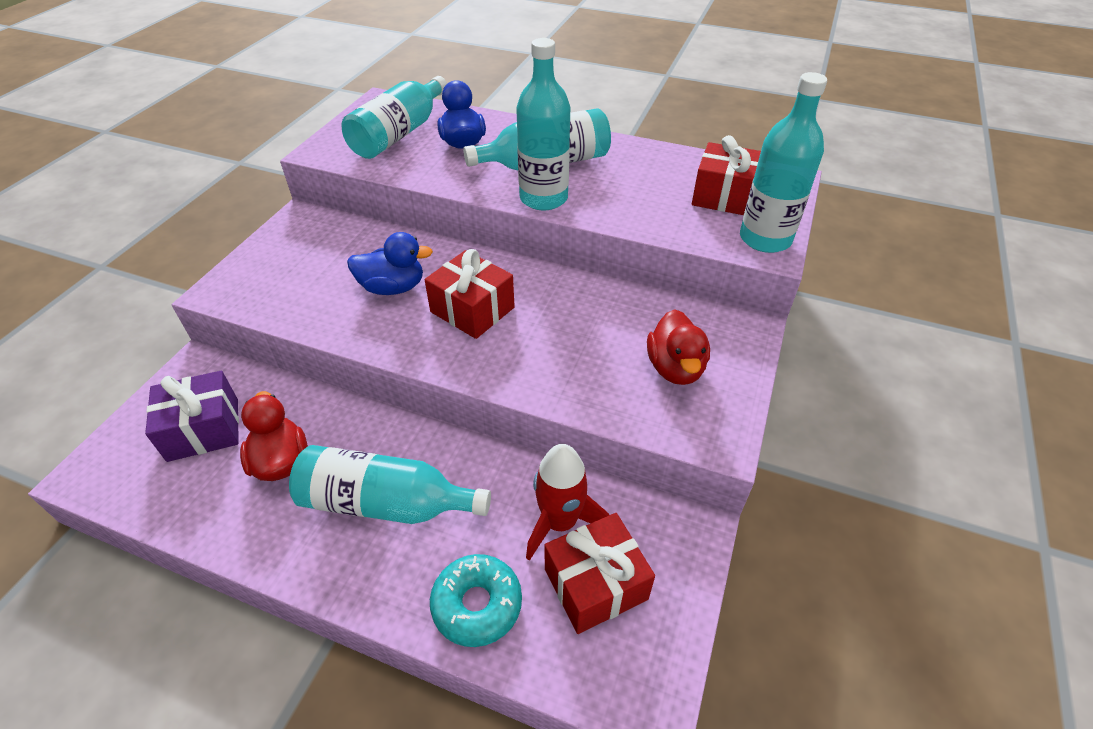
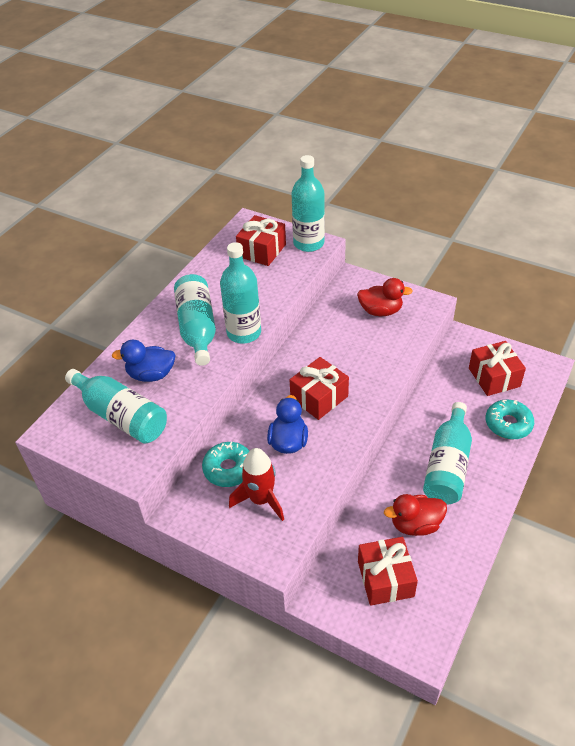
camera: 80 degrees left, 0 degrees up
(203, 429) = (385, 579): purple gift -> red gift
(355, 244) = (228, 469): none -> turquoise donut
(560, 522) = (459, 387): red rocket -> red rocket (261, 499)

